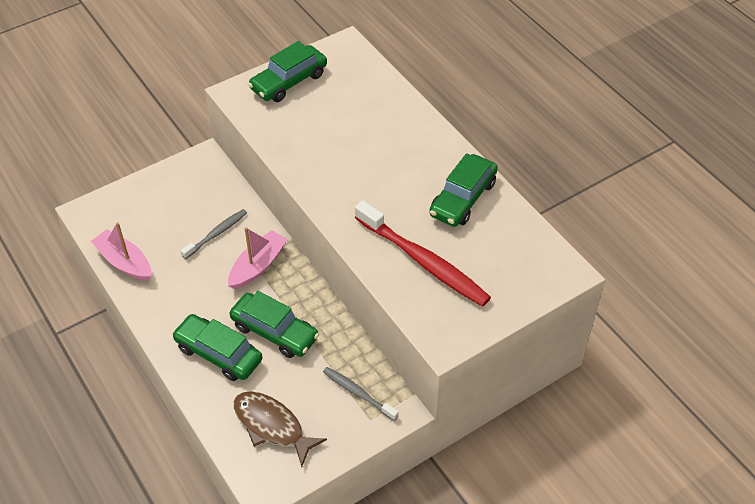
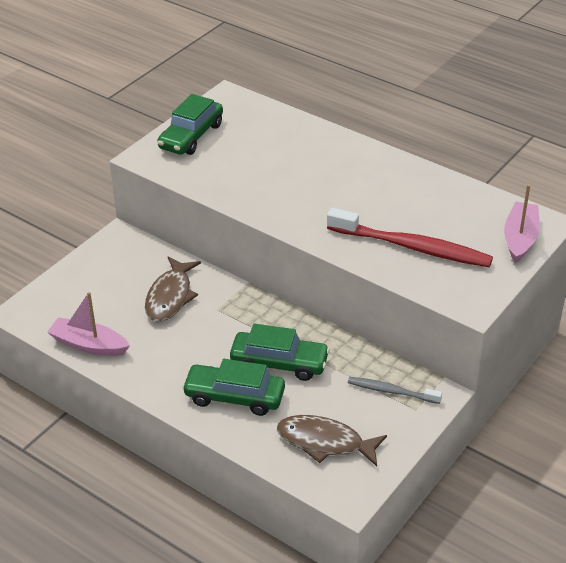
camera: 20 degrees left, 10 degrees down
(216, 234) = (170, 296): grey toothbrush -> brown fish
(258, 266) = (229, 313): pink boat -> pink boat (520, 238)
(463, 198) = (416, 190): green car -> none

